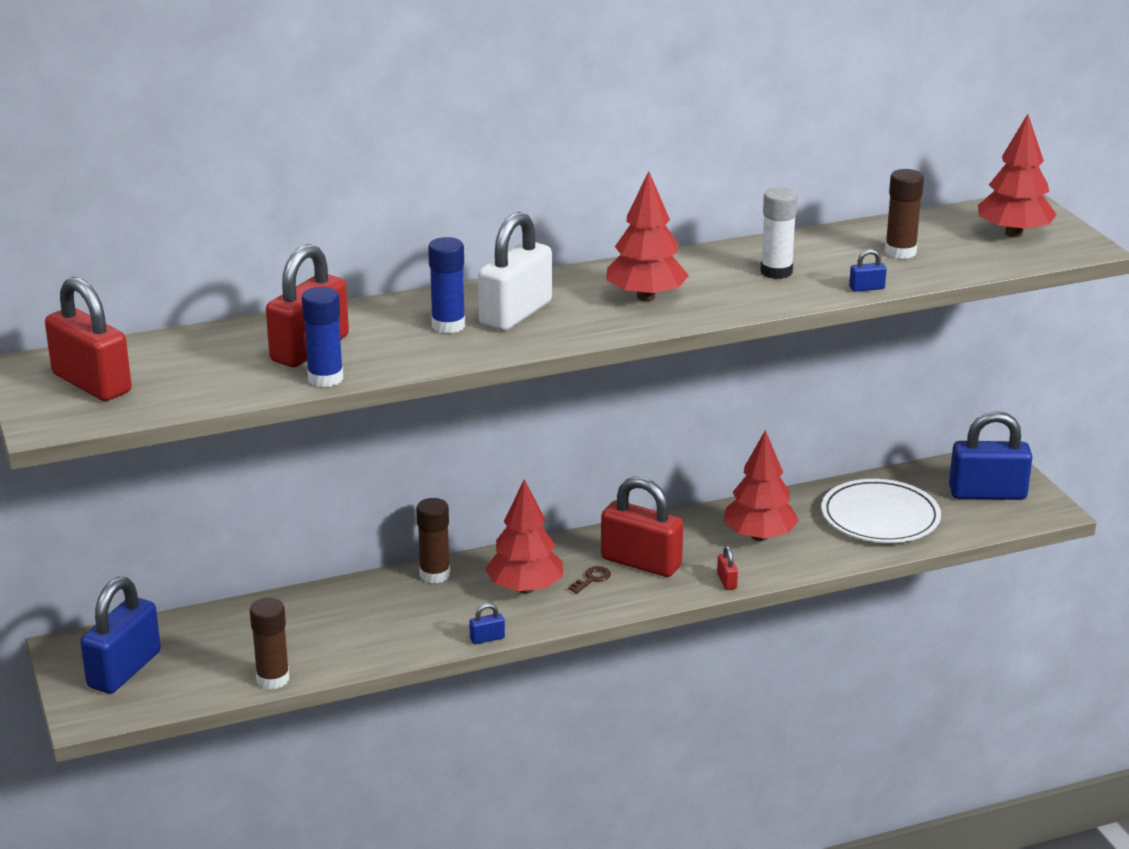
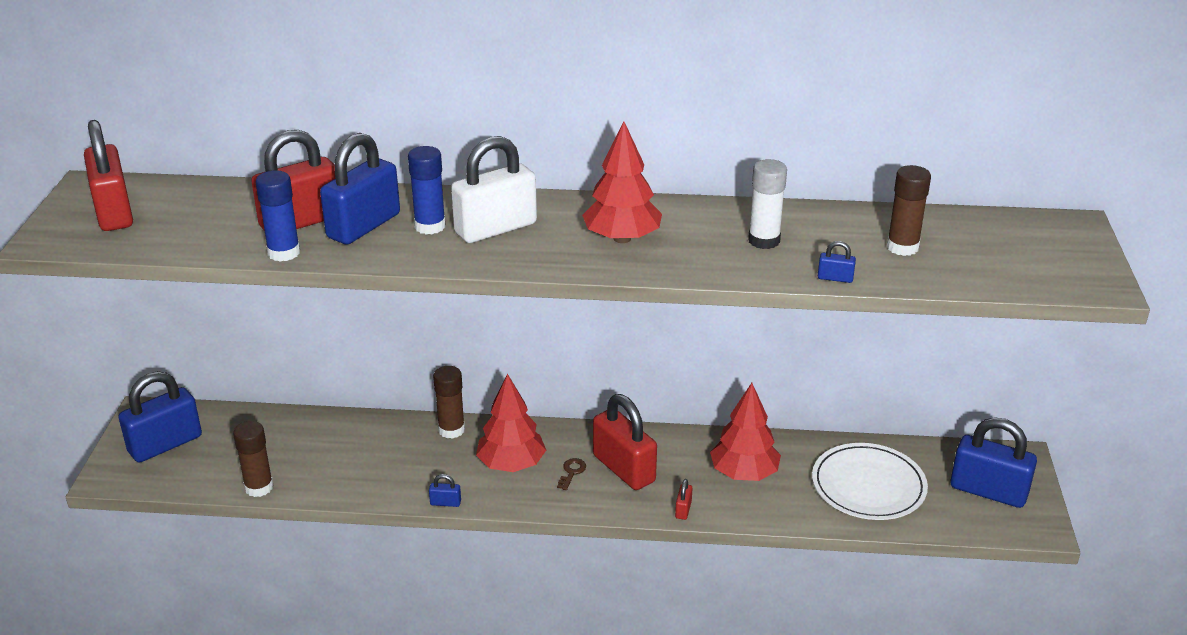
camera: 25 degrees right, 5 degrees up
(380, 339) = (363, 226): none -> blue padlock
(592, 579) = (572, 472): brown key -> brown key turned 45 degrees counterclockwise
(1013, 233) = (1036, 253): red tree -> none

